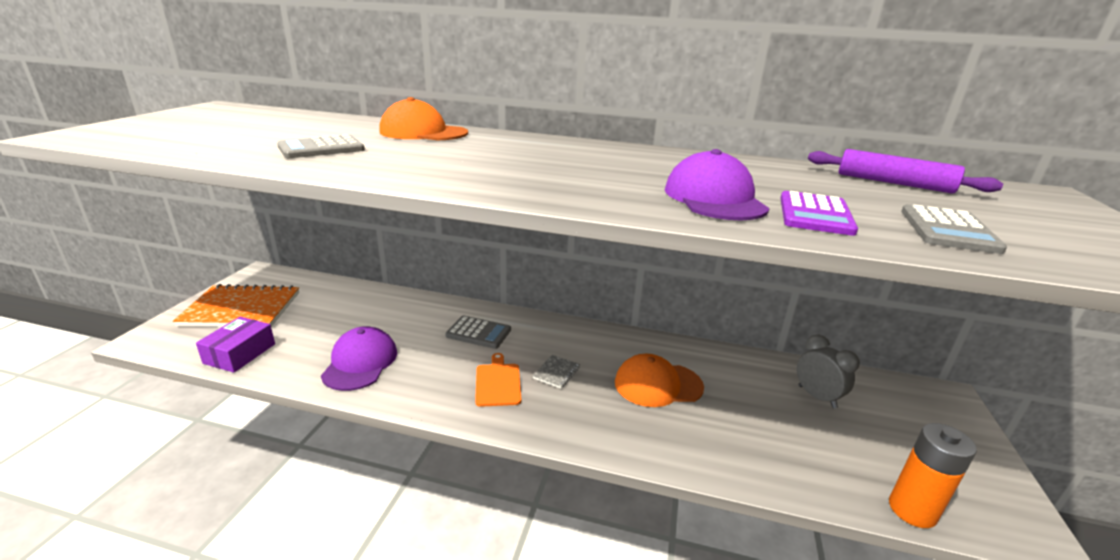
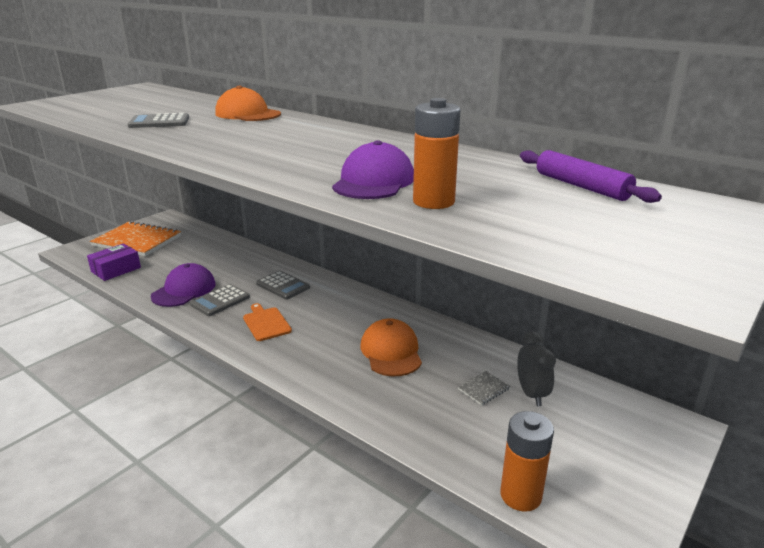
camera: 25 degrees right, 0 degrees up
(498, 383) = (266, 323): orange cutting board -> orange cutting board turned 45 degrees counterclockwise
(556, 372) = (316, 325): grey notebook -> grey notebook (483, 389)
(658, 384) = (391, 352): orange cap -> orange cap turned 60 degrees clockwise
(815, 214) = (433, 202): purple calculator -> orange battery
(948, 230) = (529, 227): grey calculator -> grey calculator (220, 301)

